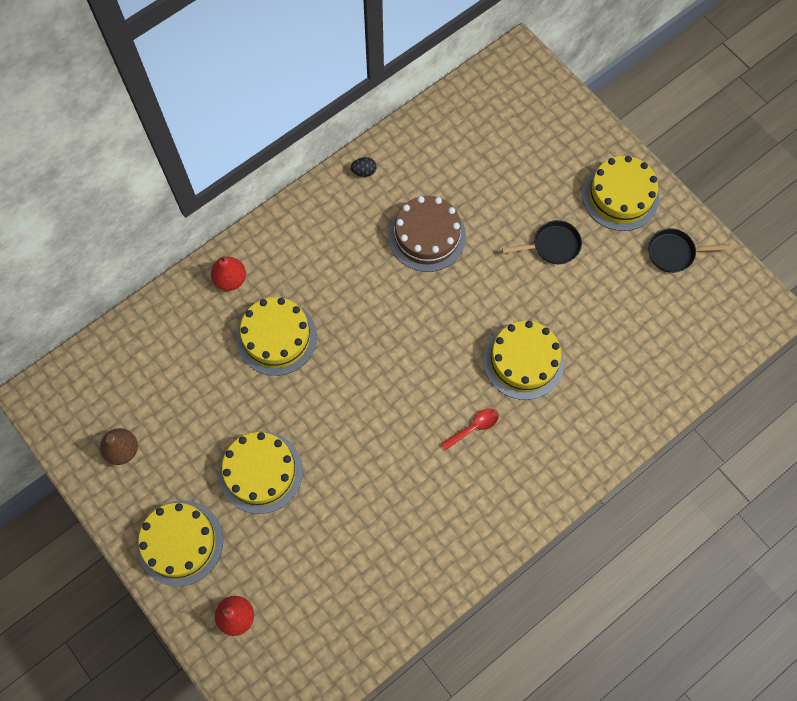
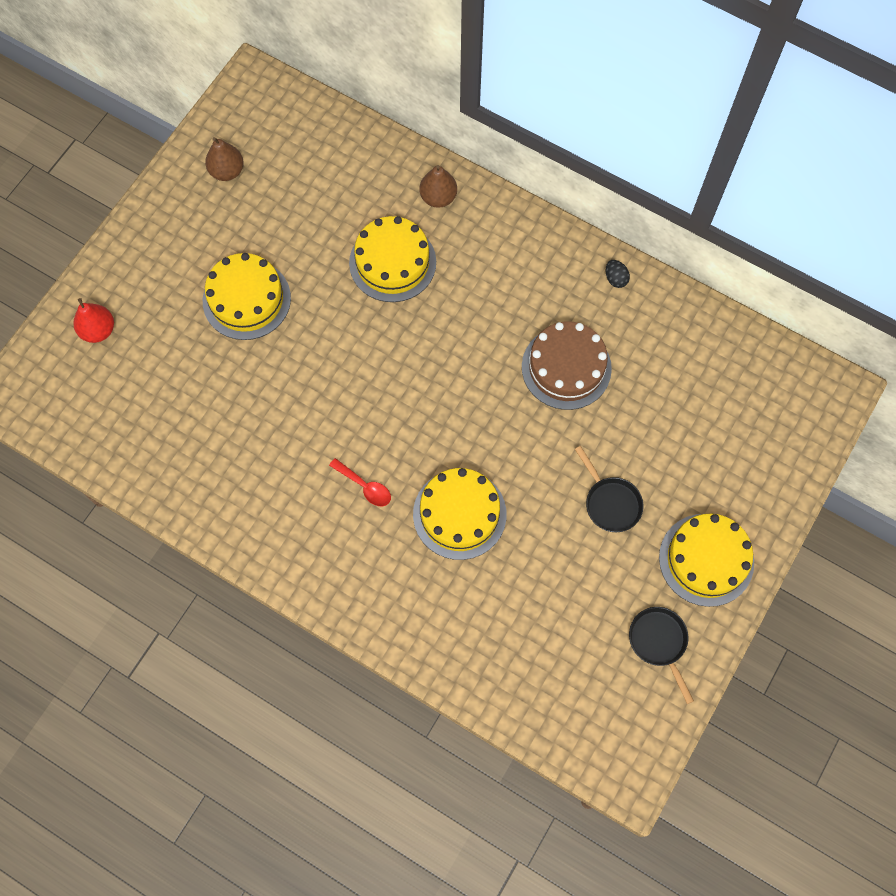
camera: 70 degrees right, 0 degrees up
(180, 542) = (154, 255): yellow cake -> none
(230, 279) = (438, 197): red pear -> brown pear

